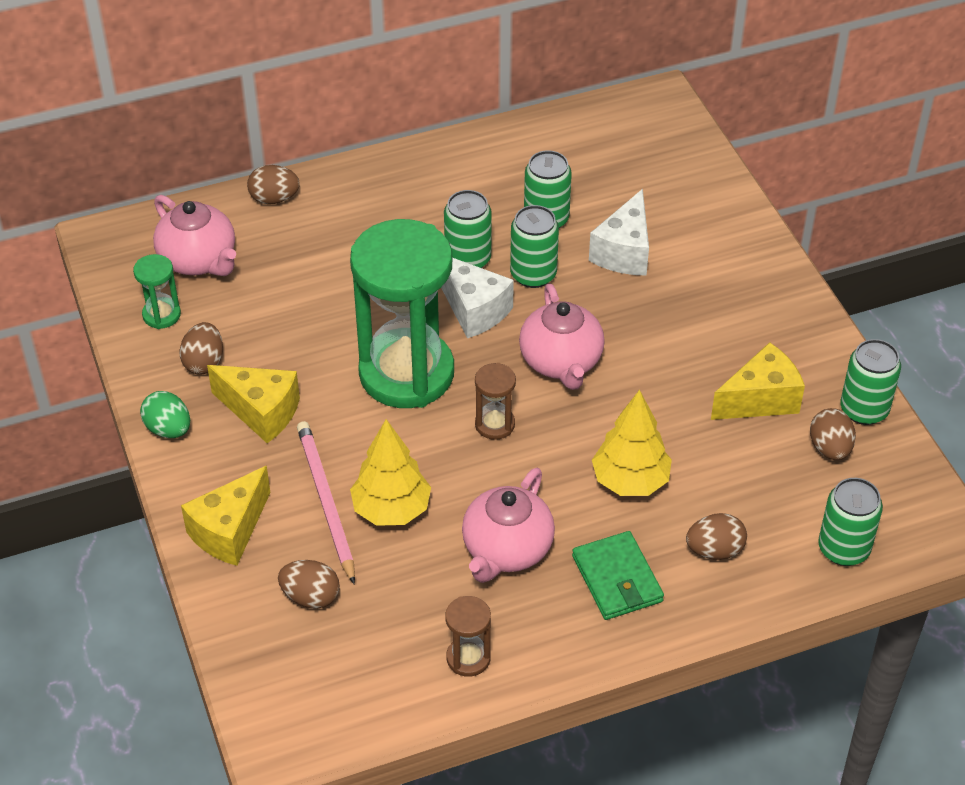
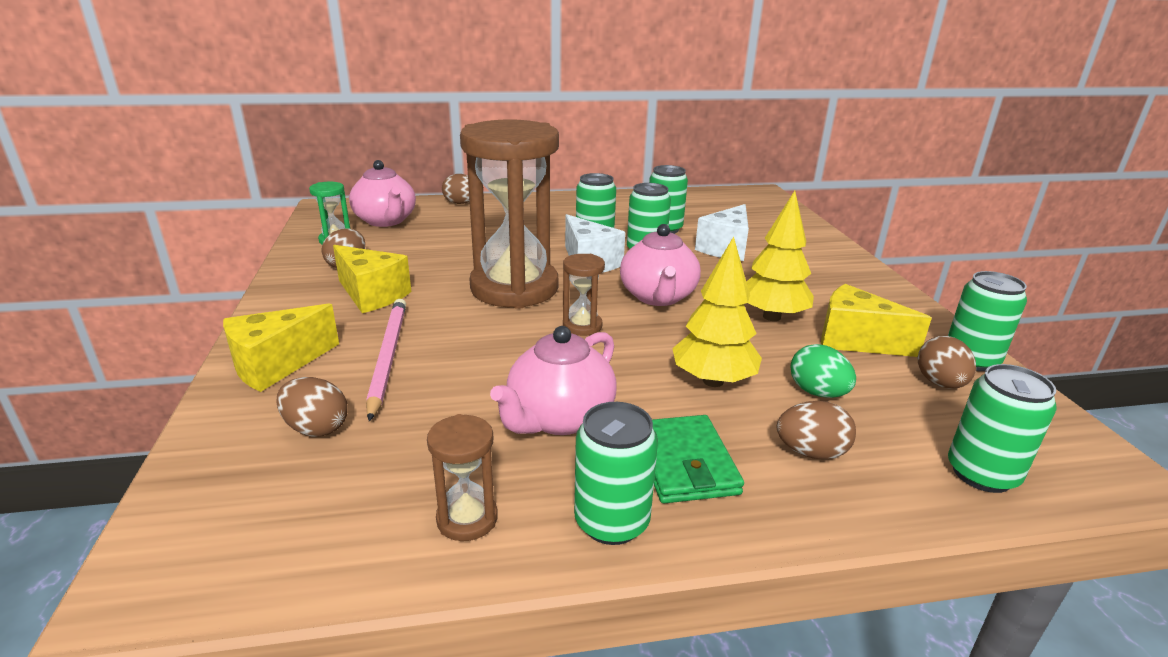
camera: 10 degrees right, 20 degrees down
(168, 429) = (283, 295): green egg -> green egg (817, 392)
(391, 510) = (450, 370): yellow tree -> yellow tree (771, 317)
(406, 373) = (514, 288): green hourglass -> brown hourglass
(572, 642) = (611, 522): none -> green can
(760, 400) = (855, 340): yellow cheese -> yellow cheese turned 135 degrees counterclockwise

